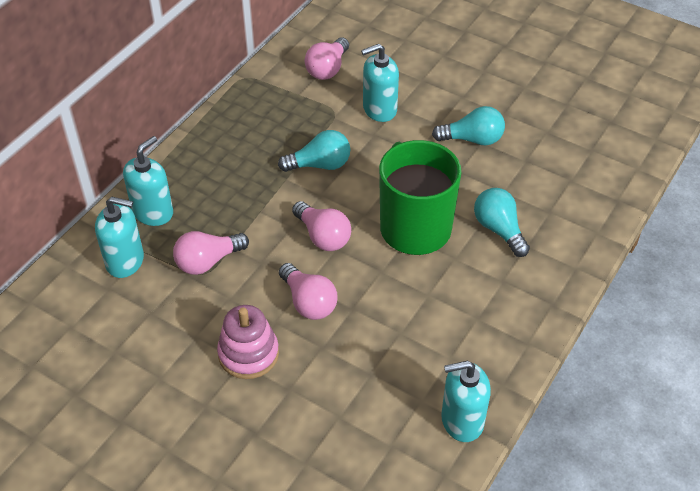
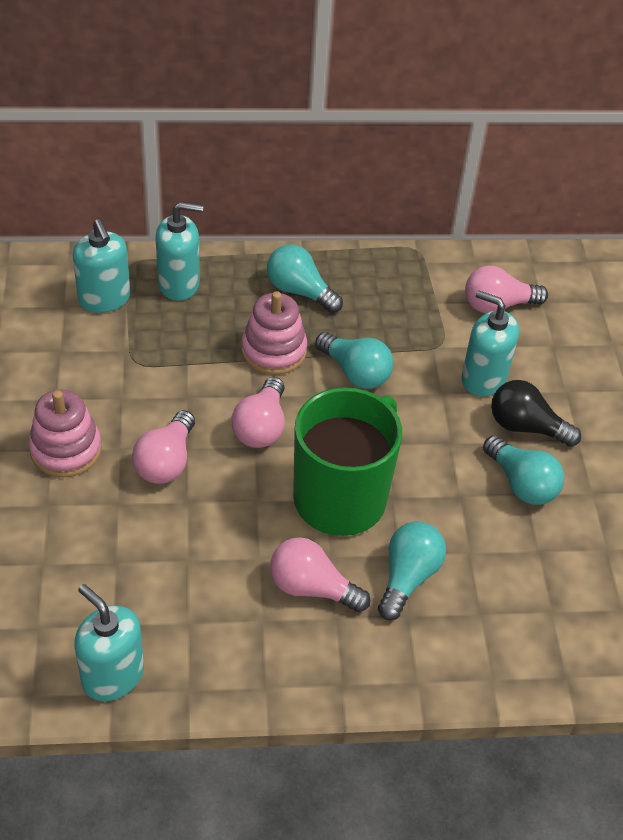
camera: 50 degrees right, 0 degrees up
(208, 261) = (153, 357): pink light bulb -> pink light bulb (312, 588)
(223, 153) = (300, 291): none -> turquoise light bulb
(263, 195) = (274, 351): none -> pink stacking toy
(433, 113) = (526, 427): none -> black light bulb

